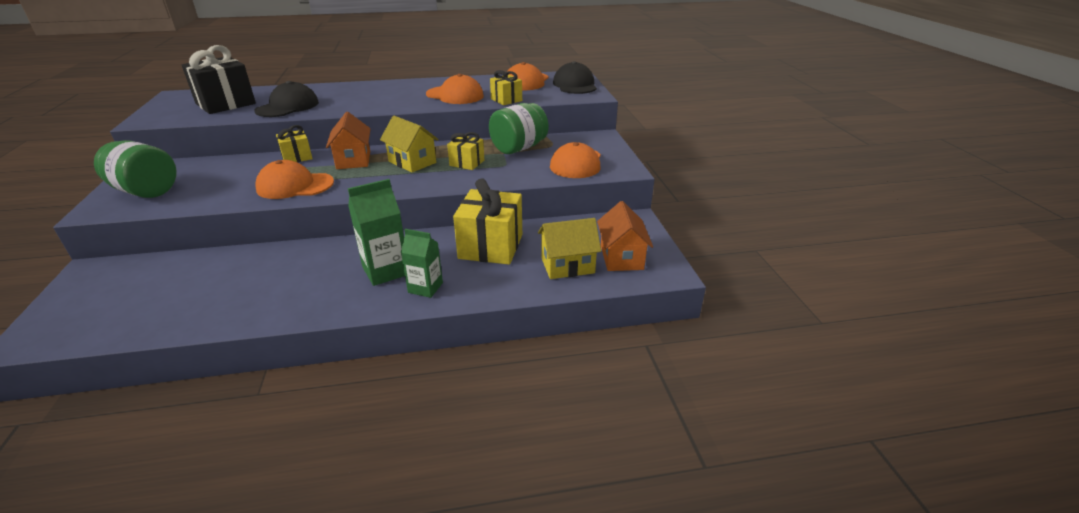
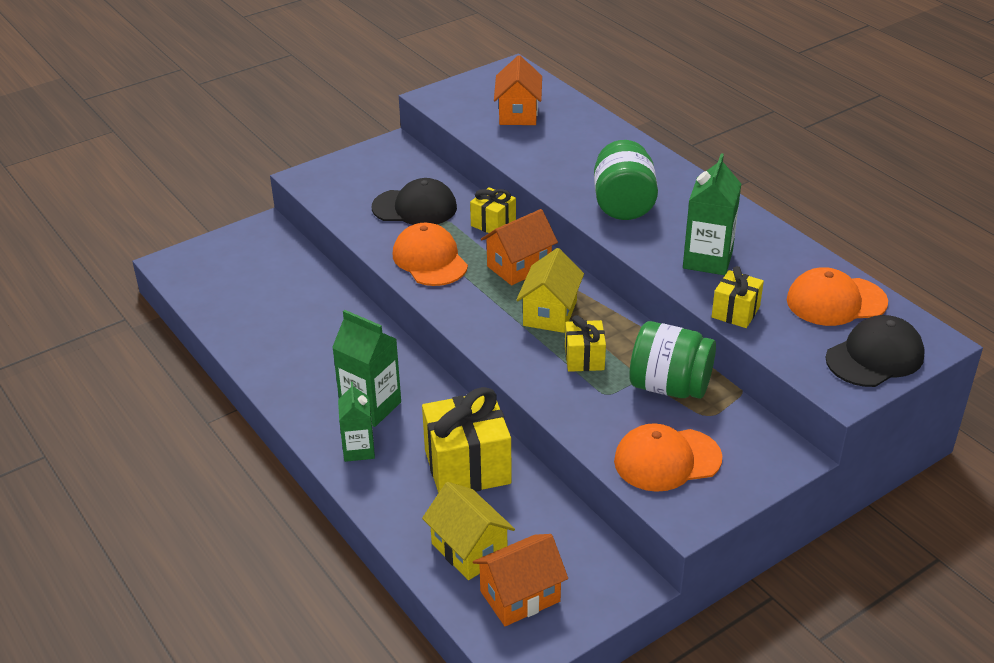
camera: 65 degrees right, 5 degrees up
(146, 191) = (355, 179): green jar -> green jar (623, 204)
(225, 104) = (518, 113): black gift -> orange house
(288, 107) = (547, 156): black cap -> black cap (415, 207)
(455, 95) = (707, 260): orange cap -> green carton

